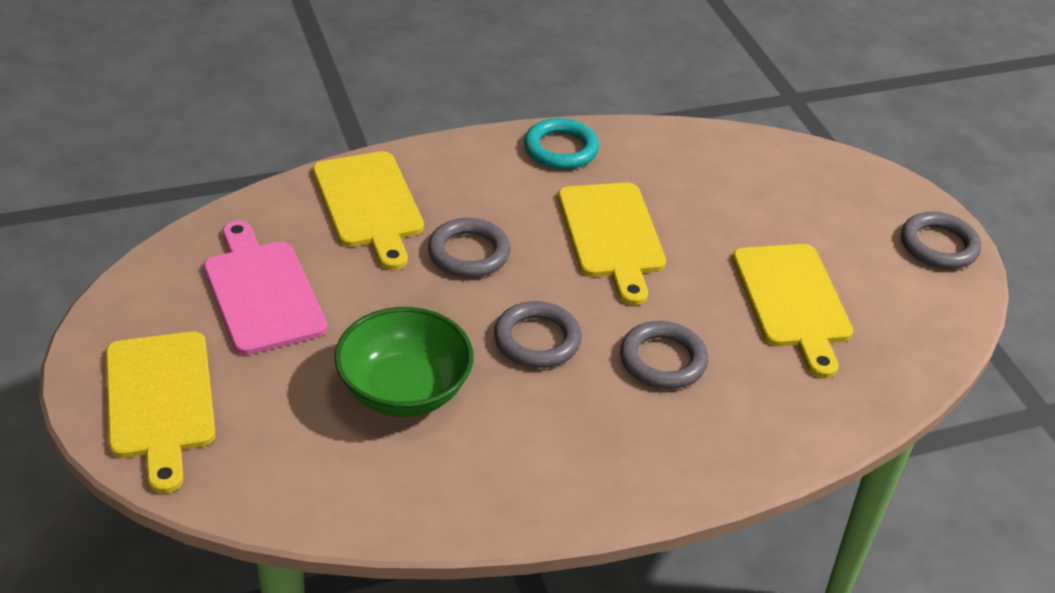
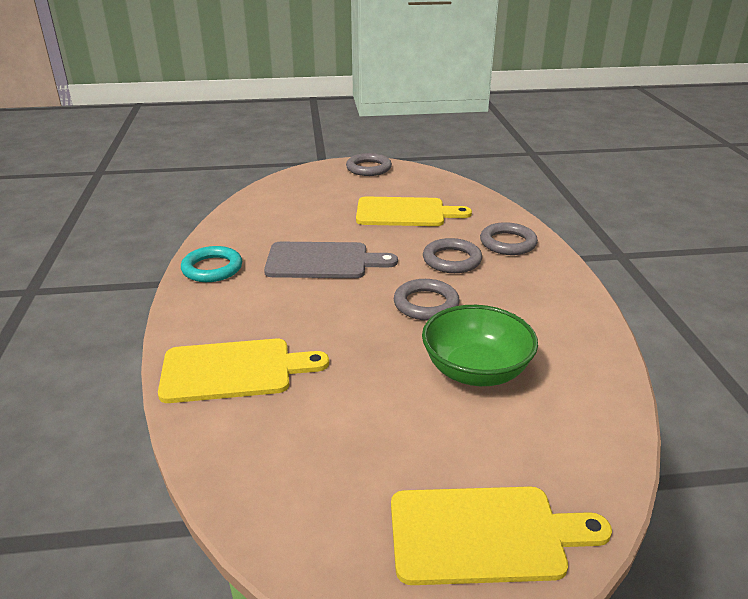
camera: 75 degrees left, 10 degrees down
(262, 292) = (336, 449): pink cutting board -> none
(469, 253) = (320, 323): grey ring -> grey ring (508, 243)
(611, 235) = (322, 261): yellow cutting board -> grey cutting board

